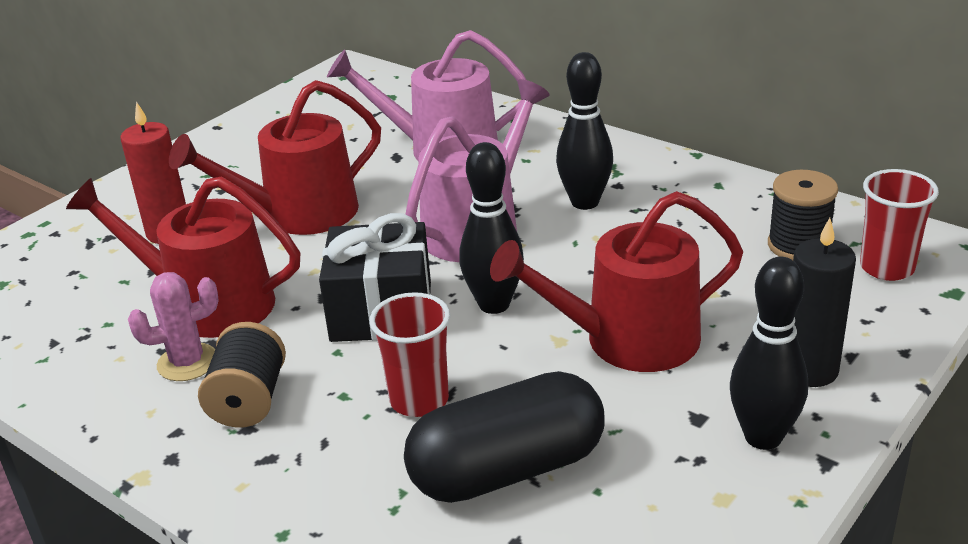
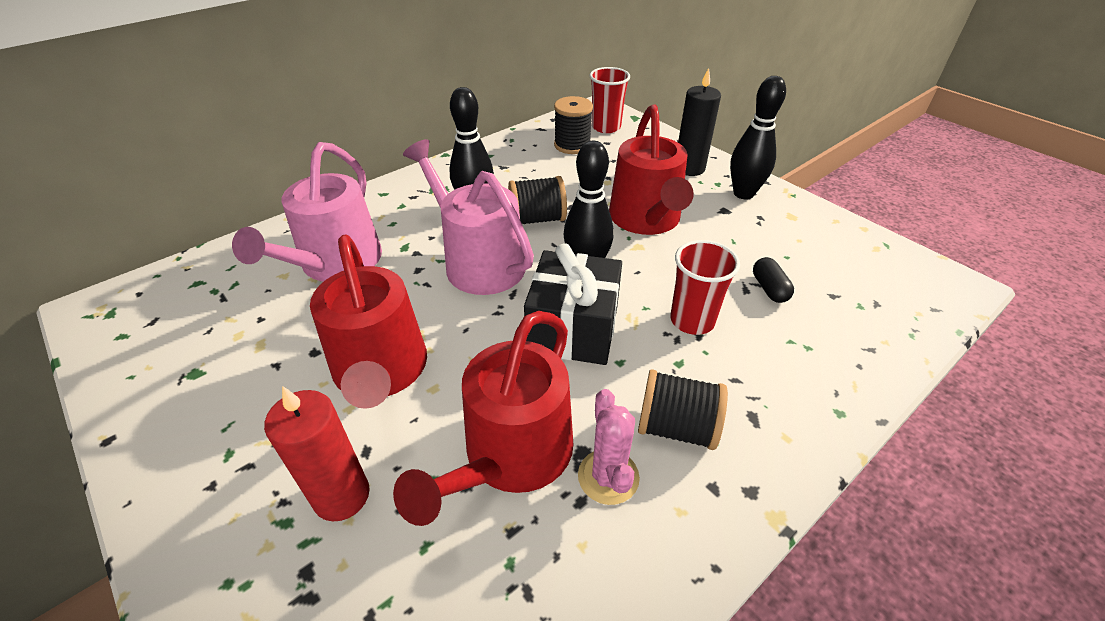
camera: 80 degrees left, 10 degrees up
(507, 470) = (769, 289): black capsule -> black capsule, size x0.41
(582, 251) = (537, 219): none -> black spool

